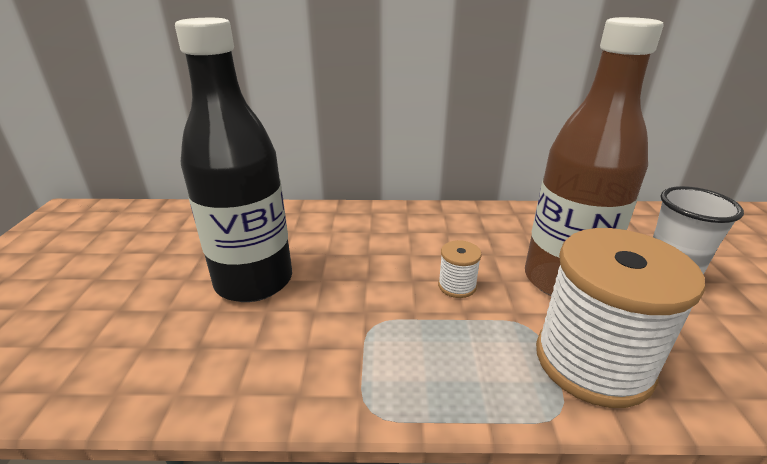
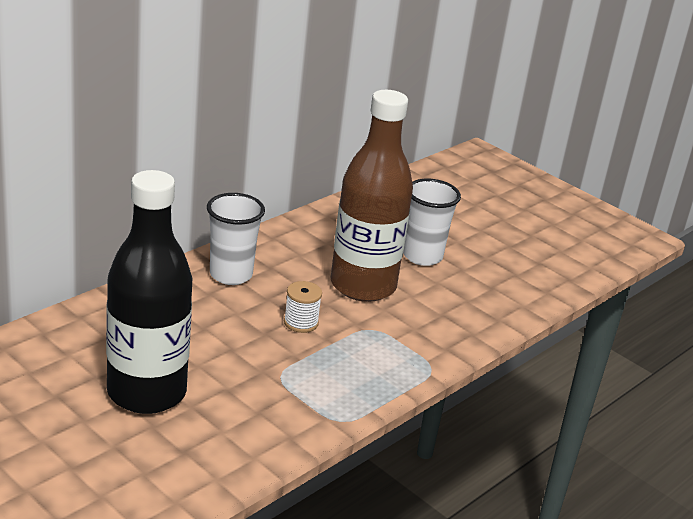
camera: 50 degrees left, 0 degrees up
(444, 225) = (231, 275): none -> white cup
(593, 361) = (424, 333): white spool -> none

